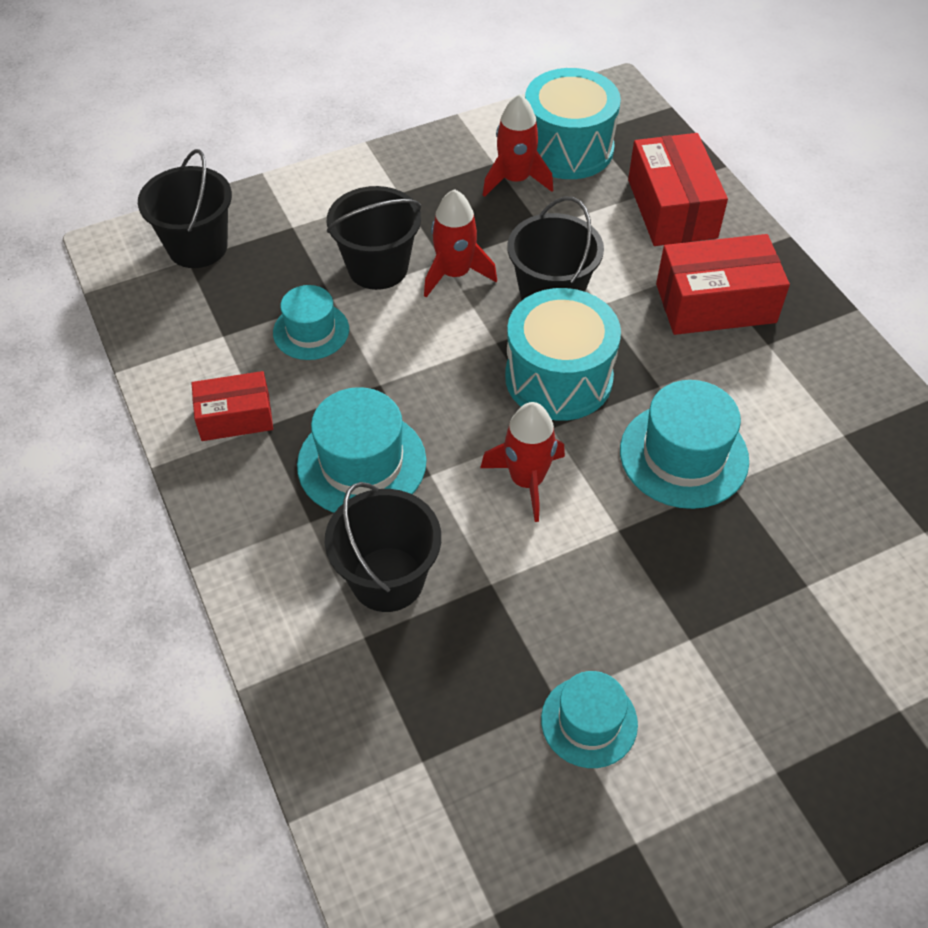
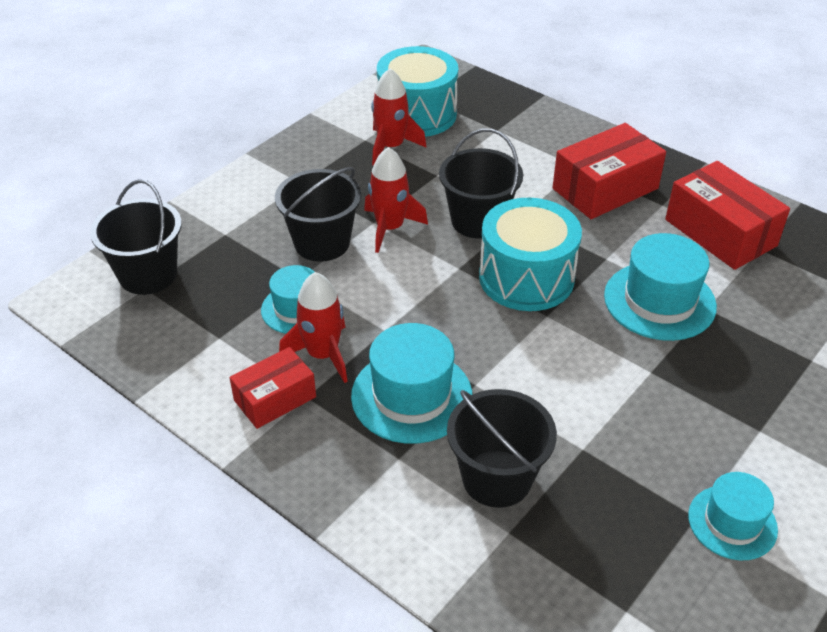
camera: 25 degrees left, 10 degrees down
(527, 481) = (555, 361): red rocket -> red rocket (323, 355)
(672, 208) = (526, 133): red box -> red box (720, 232)

